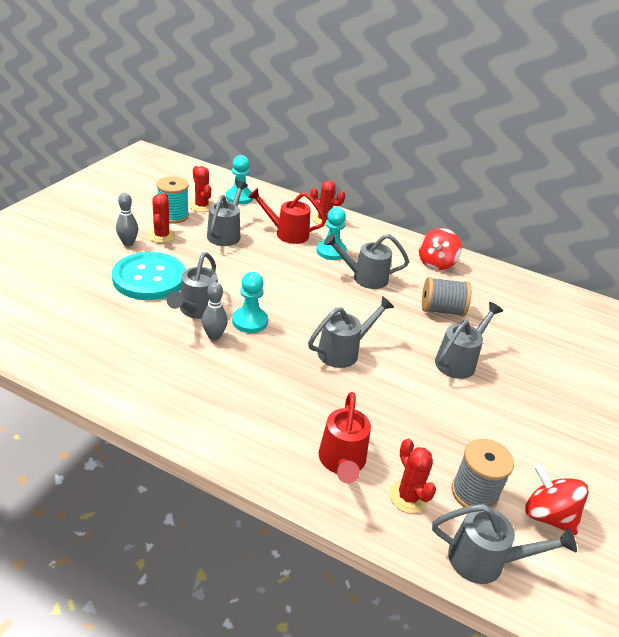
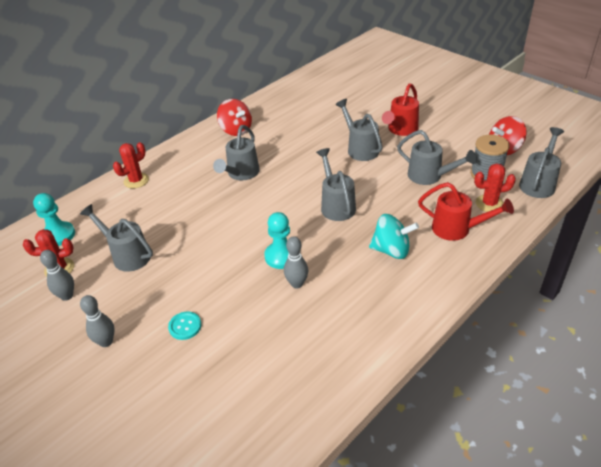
camera: 65 degrees left, 5 degrees up
(149, 278) = (185, 326): turquoise button -> turquoise button, size x0.40
(161, 236) = (105, 309): red cactus -> none
(173, 216) = (67, 296): turquoise spool -> grey bowling pin
(196, 310) = (253, 292): grey watering can -> grey watering can (429, 176)
(284, 402) = (391, 250): none -> turquoise spinning top
(287, 233) = (149, 209): red watering can -> red watering can (401, 130)
(331, 251) = (193, 186): turquoise pawn -> none
(441, 310) = (298, 142): grey spool -> none

